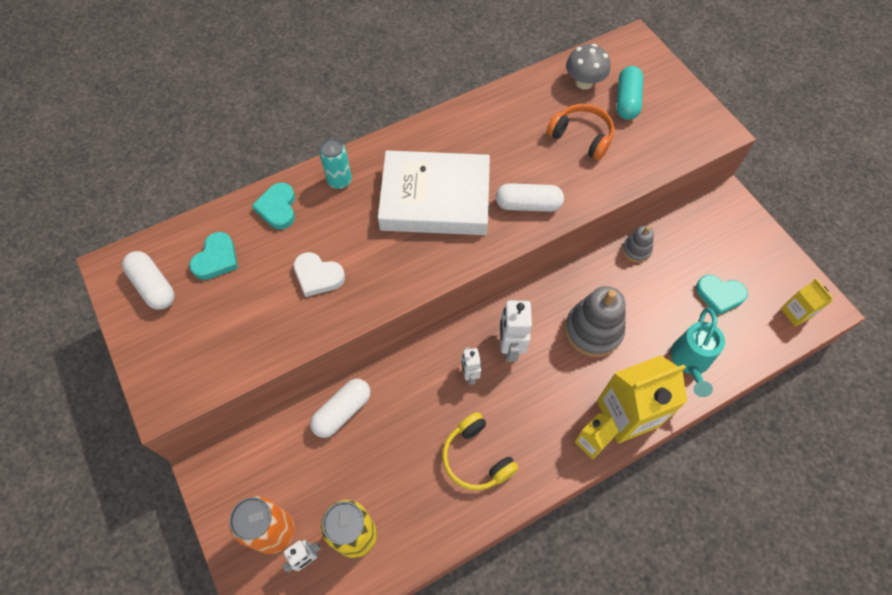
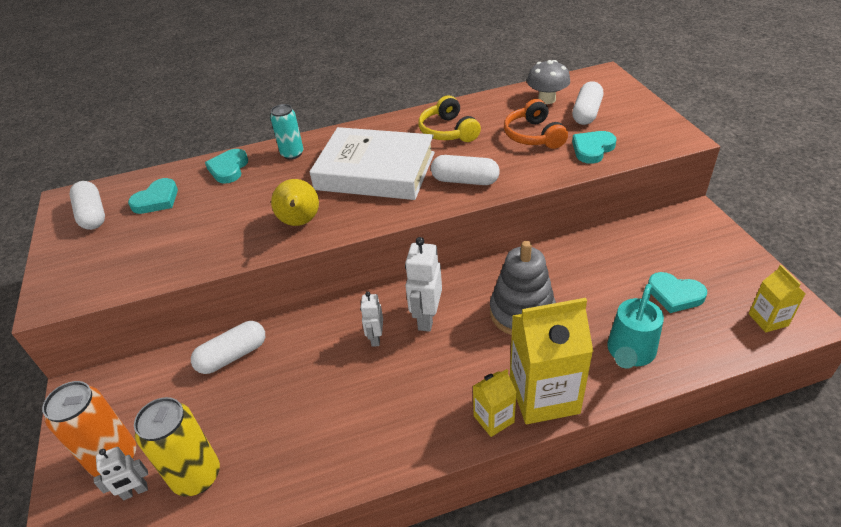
camera: 15 degrees right, 20 degrees down
(318, 276) = (241, 218): white heart -> none
(381, 275) = (300, 222): none -> yellow pear
(476, 458) = (357, 417): yellow headphones -> yellow headphones (448, 131)
(581, 137) = (533, 136): orange headphones -> orange headphones turned 150 degrees counterclockwise
(627, 101) = (586, 113): turquoise capsule -> white capsule
(636, 250) = (585, 248): grey stacking toy -> none
(641, 152) = (592, 149): none -> turquoise heart

